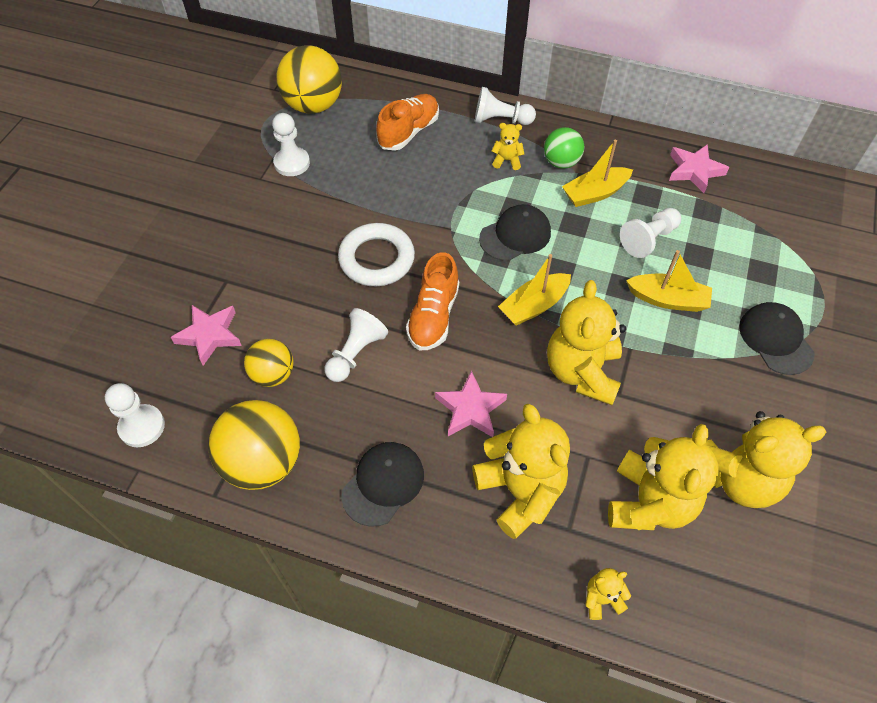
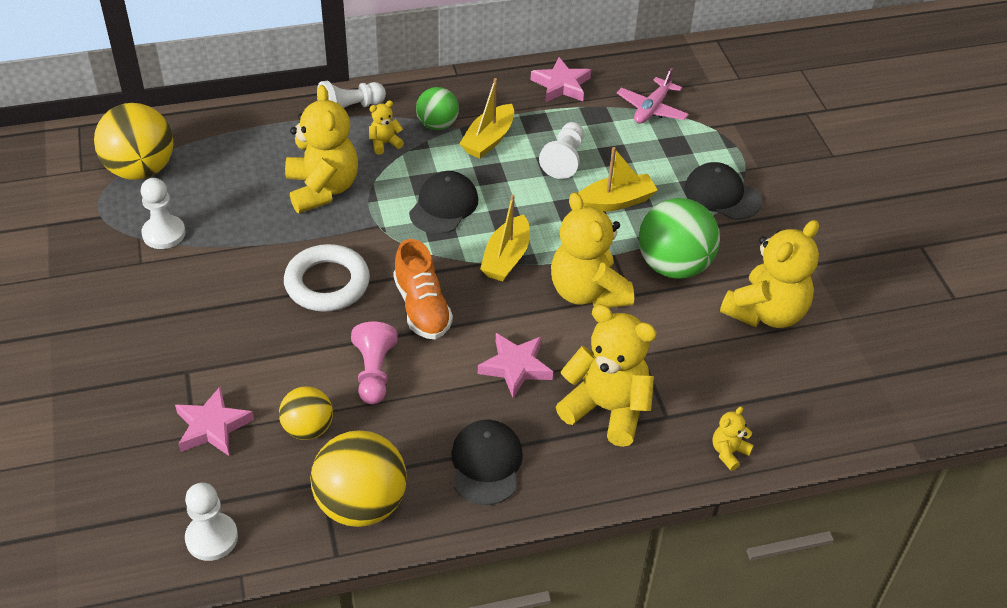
camera: 35 degrees left, 10 degrees down
(355, 353) = (374, 373): white pawn -> pink pawn
(409, 132) = (265, 156): orange shoe -> none
(649, 503) = (713, 364): yellow teddy bear -> yellow teddy bear (322, 189)
(679, 386) = (673, 266): none -> green ball
(764, 227) = (652, 109): none -> pink plane

